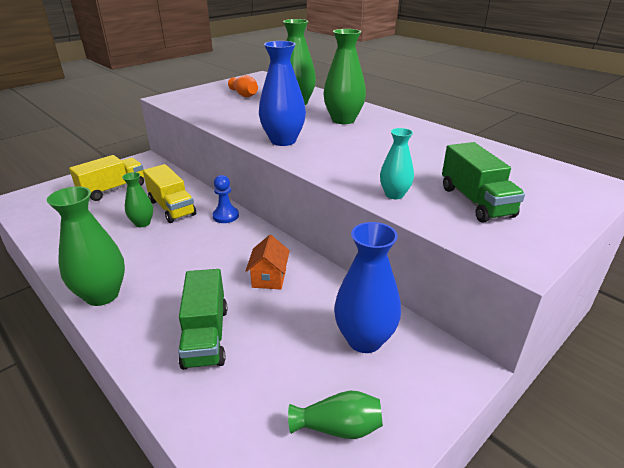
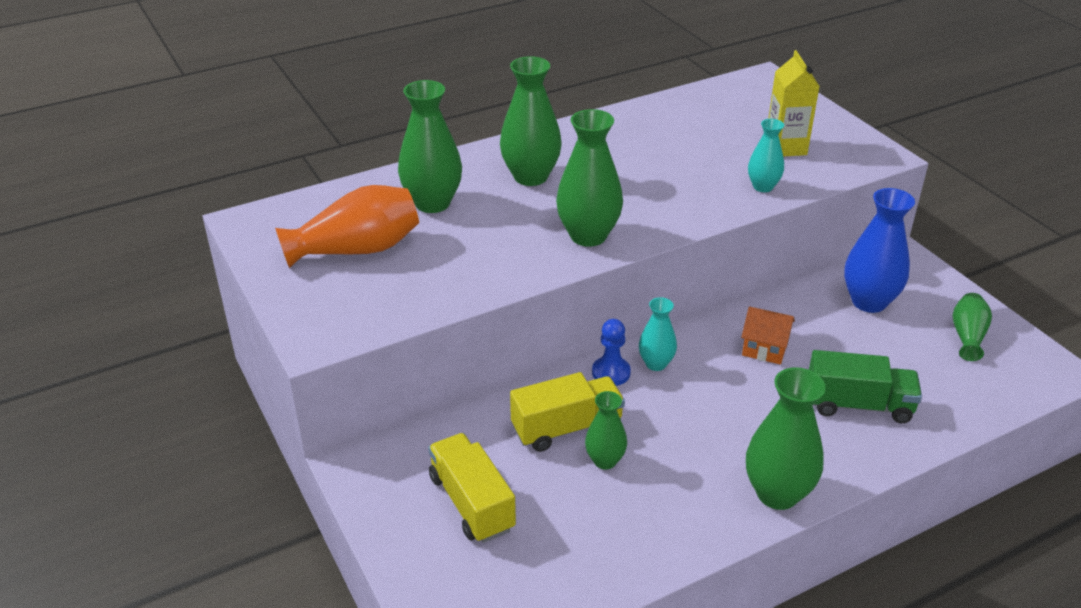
camera: 75 degrees left, 5 degrees up
(239, 231) = (656, 364): none -> turquoise vase
(244, 95) = (357, 249): orange vase -> orange vase, size x1.73
(283, 141) = (588, 236): blue vase -> green vase
(475, 202) = (786, 147): green truck -> yellow carton

